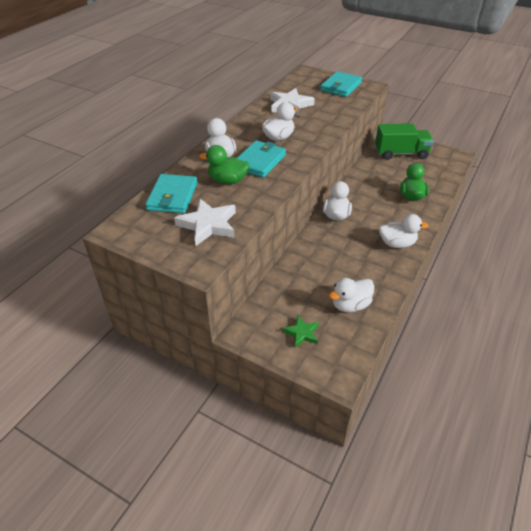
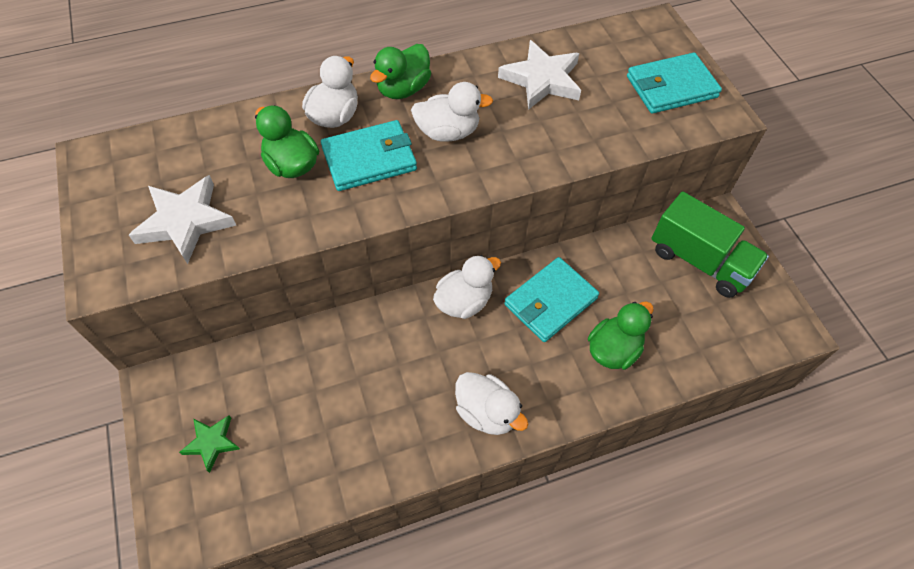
camera: 40 degrees right, 15 degrees up
(172, 196) = (204, 146): turquoise wallet -> turquoise wallet (550, 301)
(237, 133) = (403, 89): none -> green duck
(350, 305) = (310, 453): white duck -> none

